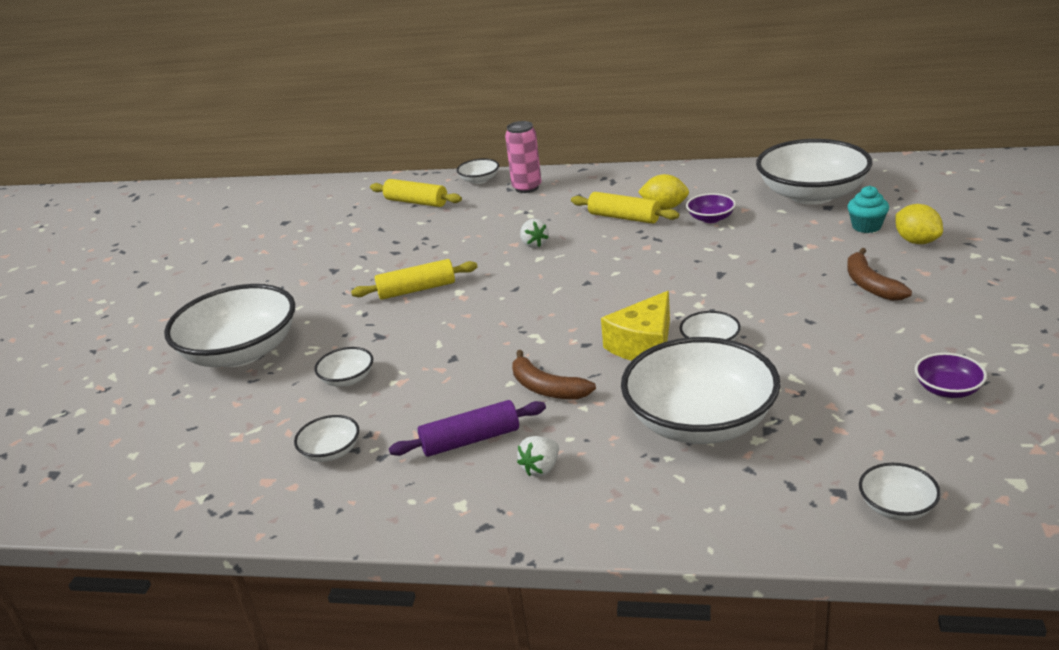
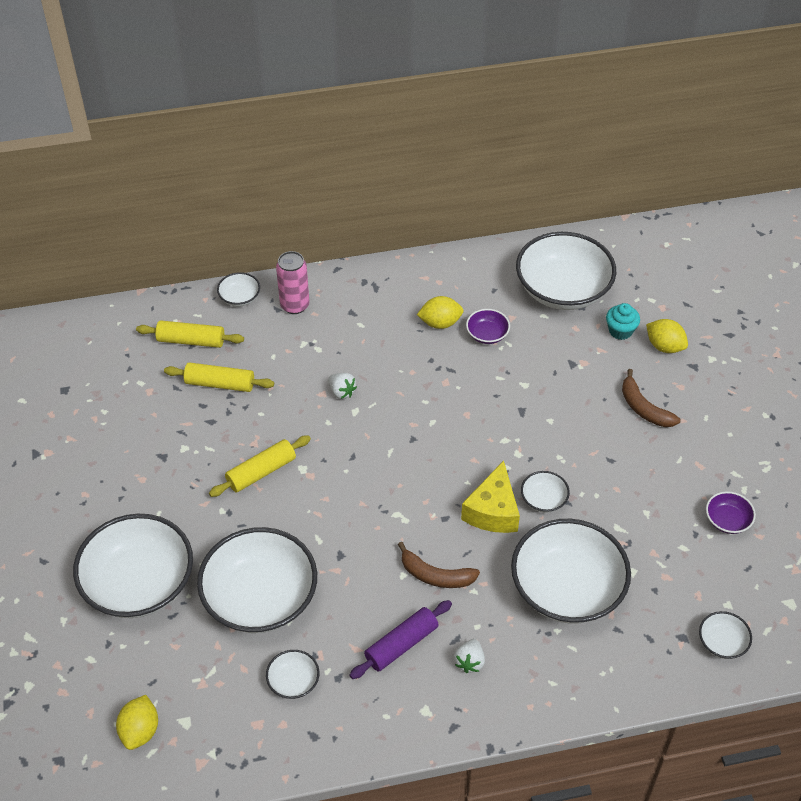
camera: 25 degrees left, 20 degrees up
(147, 464) = (140, 731): none -> yellow lemon
(347, 379) = (260, 597): white bowl -> white bowl, size x2.31
(624, 217) = (409, 342): yellow rolling pin -> yellow rolling pin (220, 383)

